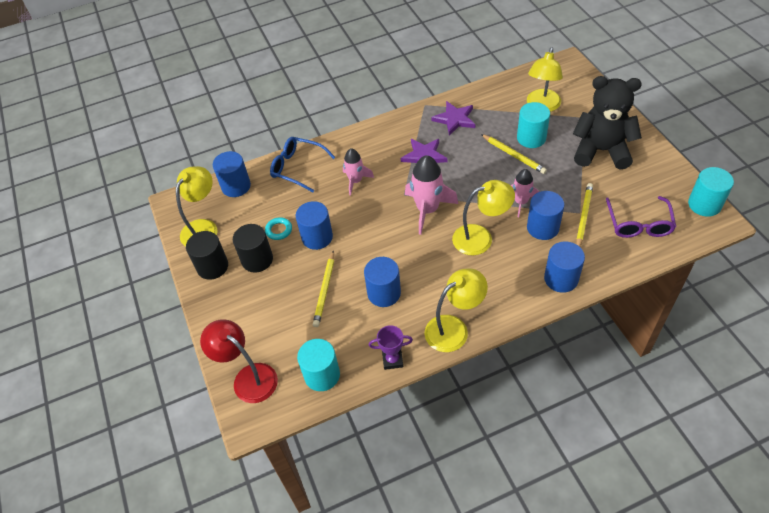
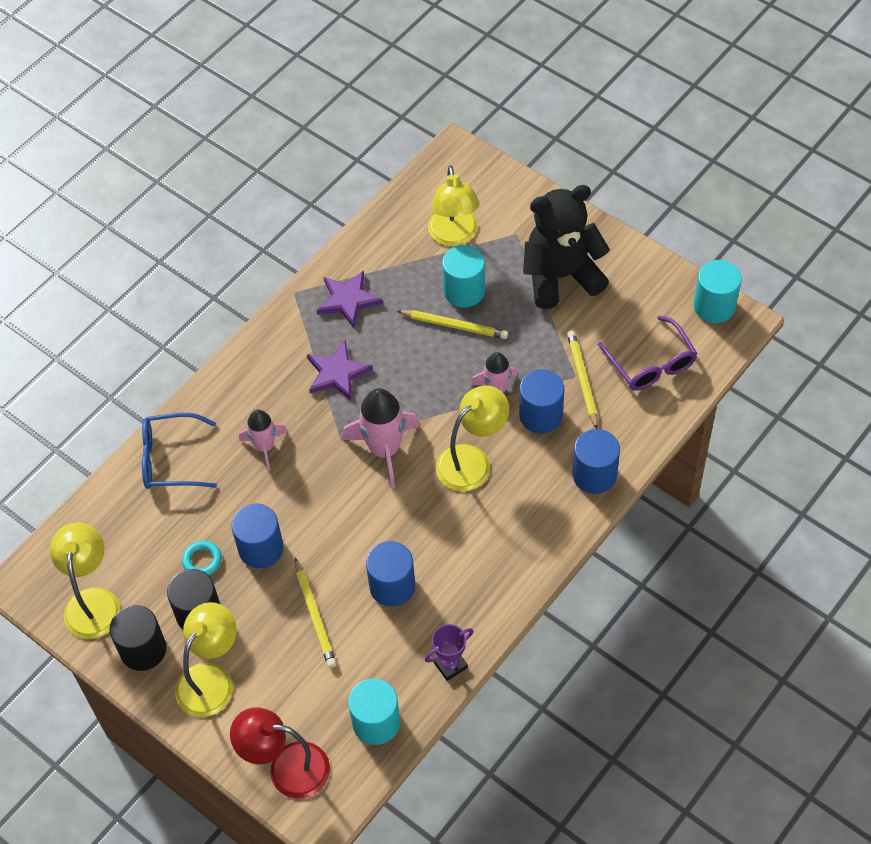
camera: 30 degrees left, 5 degrees up
(236, 186) = (99, 522): blue cylinder -> none
(454, 328) = (501, 593): yellow lamp -> yellow lamp (211, 679)

